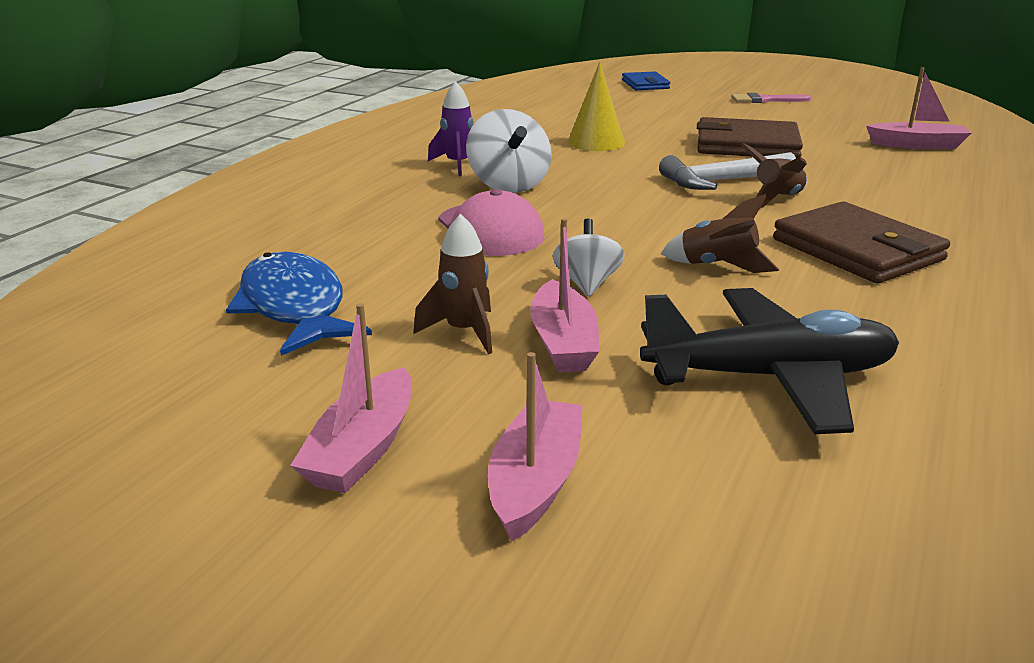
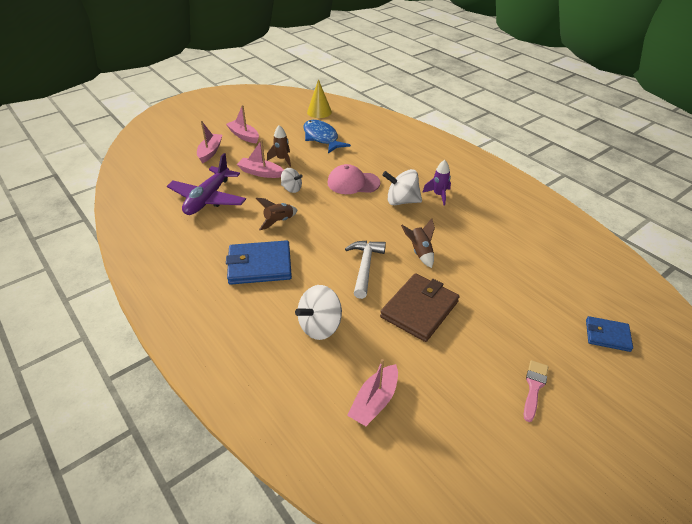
camera: 115 degrees right, 15 degrees up
(294, 307) = (322, 138): blue fish -> blue fish turned 120 degrees counterclockwise
(535, 481) = (210, 152): pink boat -> pink boat turned 120 degrees counterclockwise
(596, 142) = (455, 250): yellow cone -> yellow cone (319, 112)
(770, 377) = (208, 199): black plane -> purple plane
(777, 199) = (328, 273): brown rocket -> brown rocket (420, 252)
(857, 250) = (259, 265): brown wallet -> blue wallet
(881, 184) = (320, 326): none -> white spinning top

